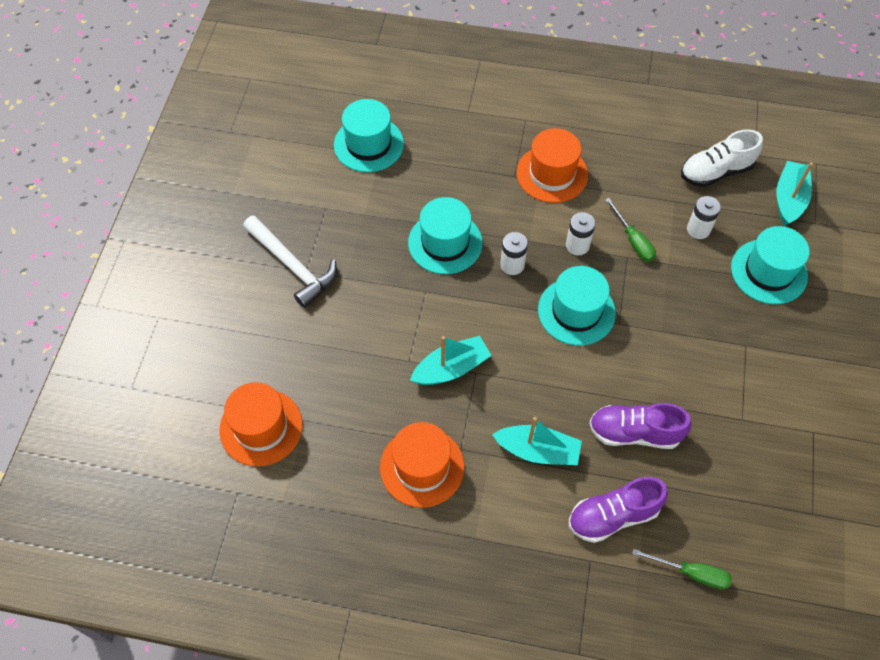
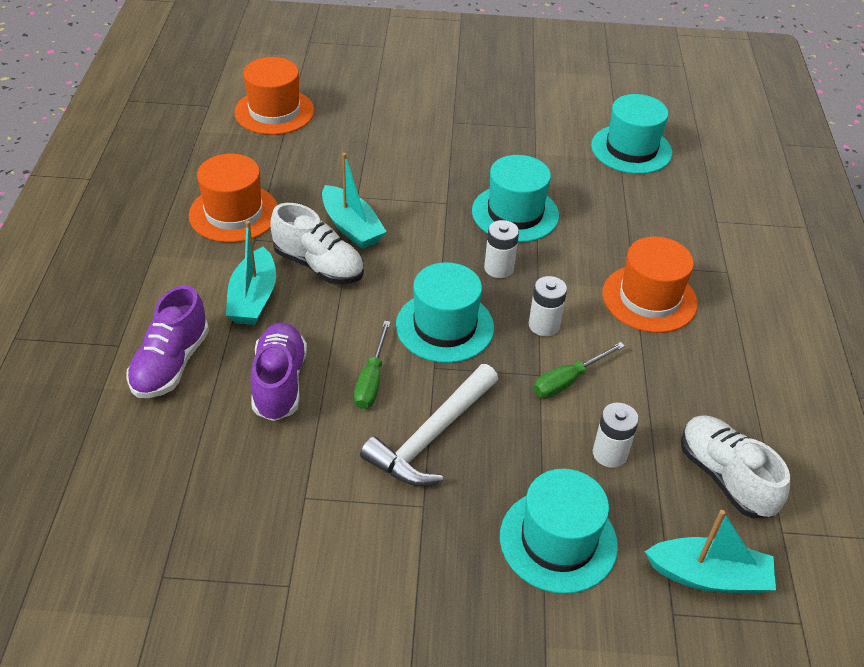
camera: 80 degrees right, 15 degrees down
(292, 265) = (457, 113): white hammer -> white hammer (432, 436)
(500, 397) = (319, 265): none -> white shoe
(613, 516) = (171, 364): purple shoe -> purple shoe turned 135 degrees counterclockwise
(691, 573) = (92, 437): green screwdriver -> green screwdriver (371, 379)

